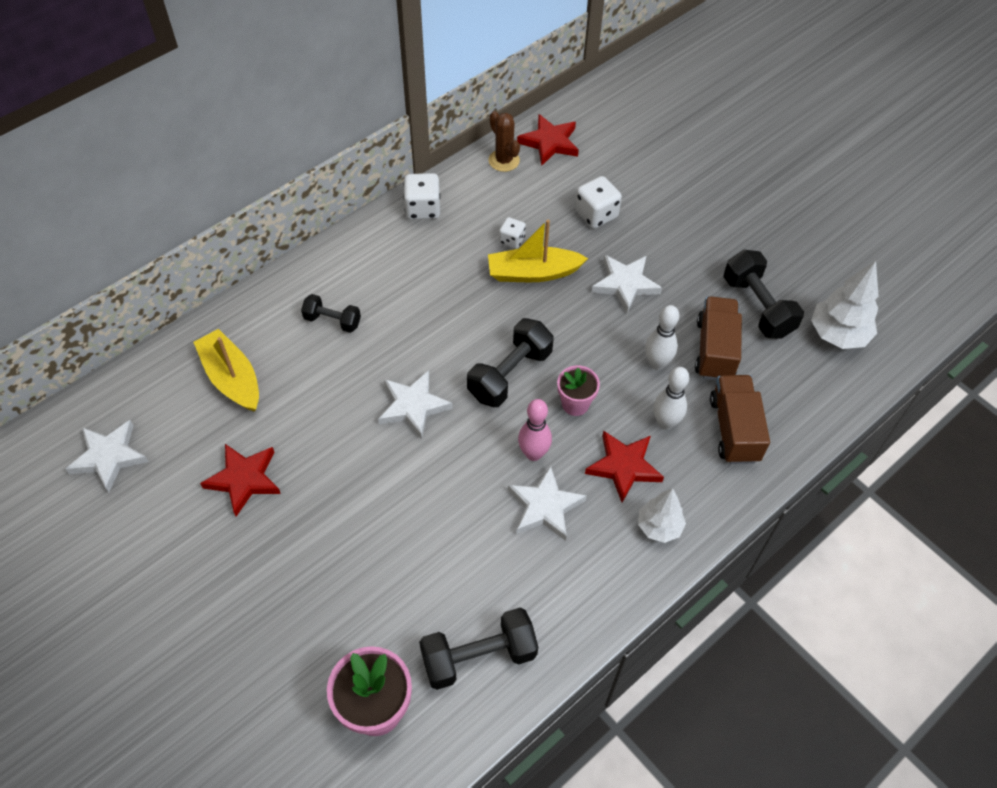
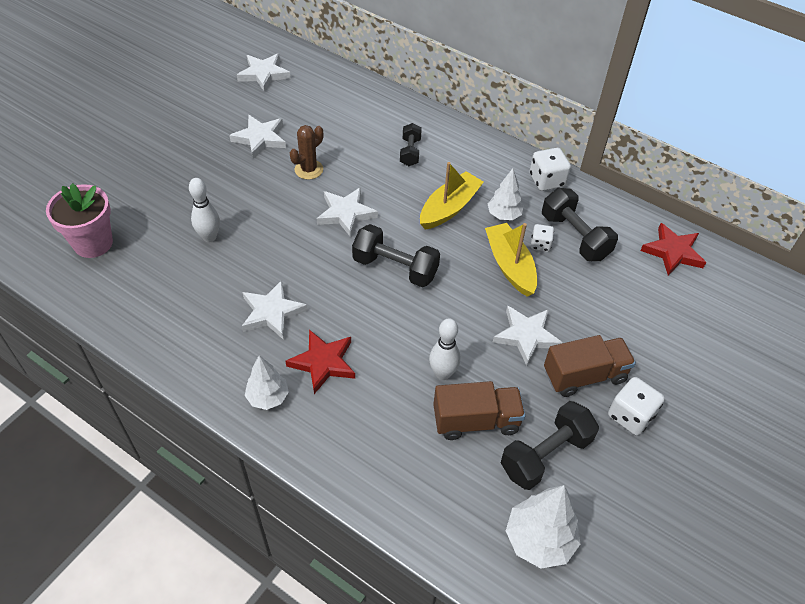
camera: 75 degrees right, 5 degrees down
(232, 378) = (341, 113): yellow boat -> yellow boat (449, 208)
(244, 479) = (260, 138): red star -> white star
(461, 259) = (504, 215): none -> white tree
(479, 656) = (136, 293): black dumbbell -> black dumbbell (574, 237)
(504, 160) = (631, 223): brown cactus -> brown cactus (309, 169)
(533, 453) = (321, 297): pink bowling pin -> none
(575, 404) = (379, 318): pink flower pot -> none
(596, 214) = (601, 301): white dice -> white dice (630, 416)
(665, 423) = (378, 389): white bowling pin -> white bowling pin (209, 237)
(734, 429) = (386, 448): brown truck -> brown truck (584, 375)

